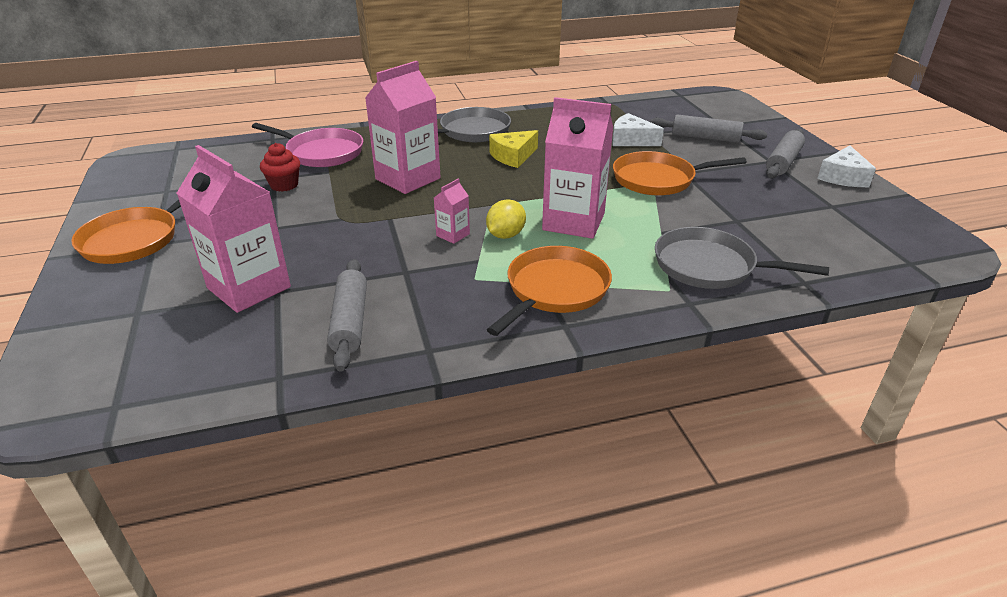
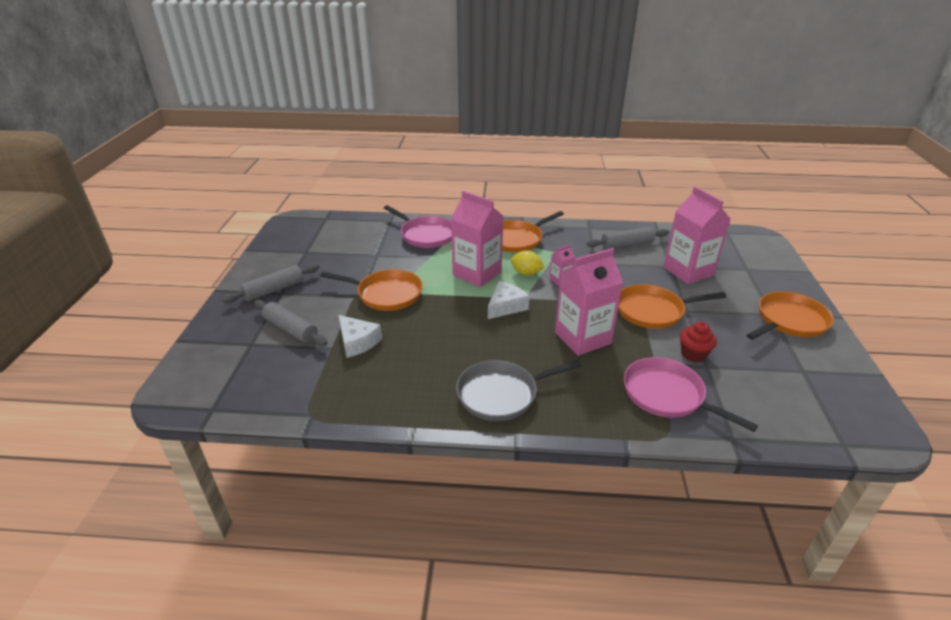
camera: 160 degrees left, 0 degrees up
(321, 219) = (653, 311): none -> orange pan
(350, 322) = (627, 244): grey rolling pin -> grey rolling pin turned 60 degrees clockwise
(505, 235) = (526, 273): yellow lemon -> yellow lemon turned 60 degrees clockwise
(513, 156) = (479, 345): yellow cheese -> none
(709, 266) = (426, 235): grey pan -> pink pan
(843, 177) = (259, 269): white cheese -> white cheese (506, 306)

